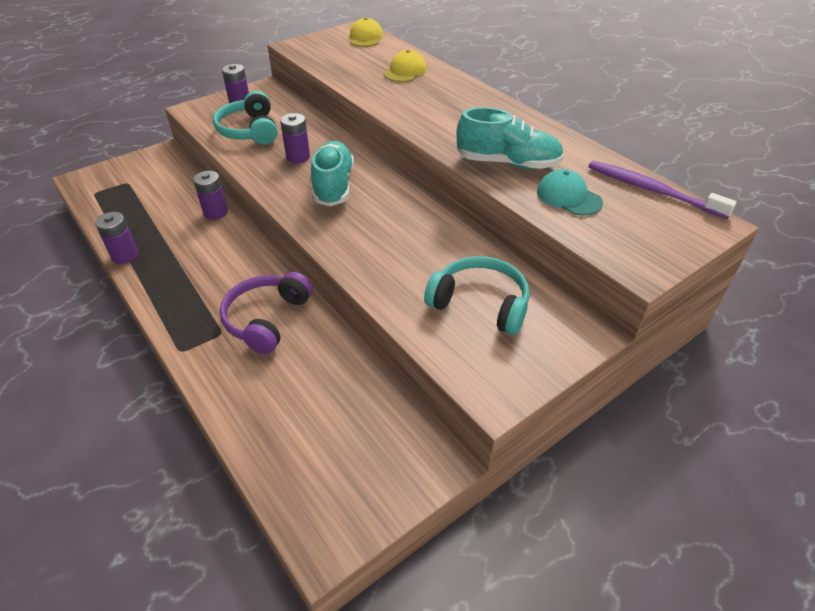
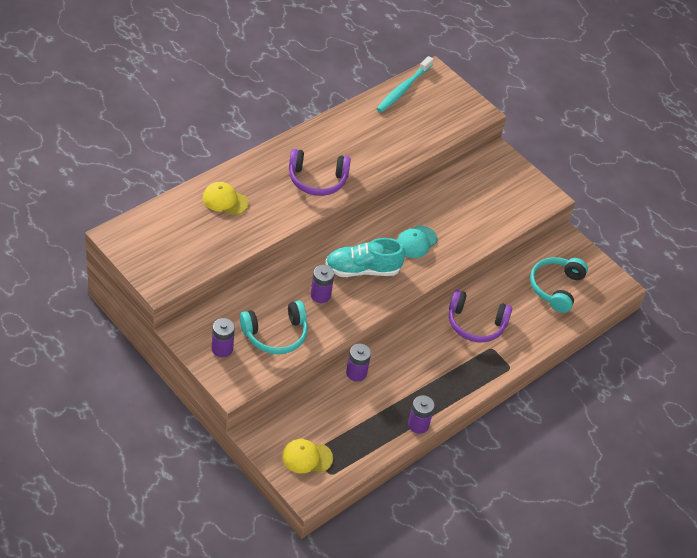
camera: 100 degrees left, 5 degrees up
(366, 37) = (142, 228): yellow cap -> yellow cap (307, 457)
(446, 121) = (317, 179): none -> purple headphones
(480, 304) = (482, 196): turquoise headphones -> turquoise headphones (556, 288)
(507, 163) = (376, 152): turquoise shoe -> none
(568, 197) = (414, 128): turquoise cap -> turquoise cap (416, 242)
(652, 190) = (403, 89): purple toothbrush -> turquoise toothbrush

